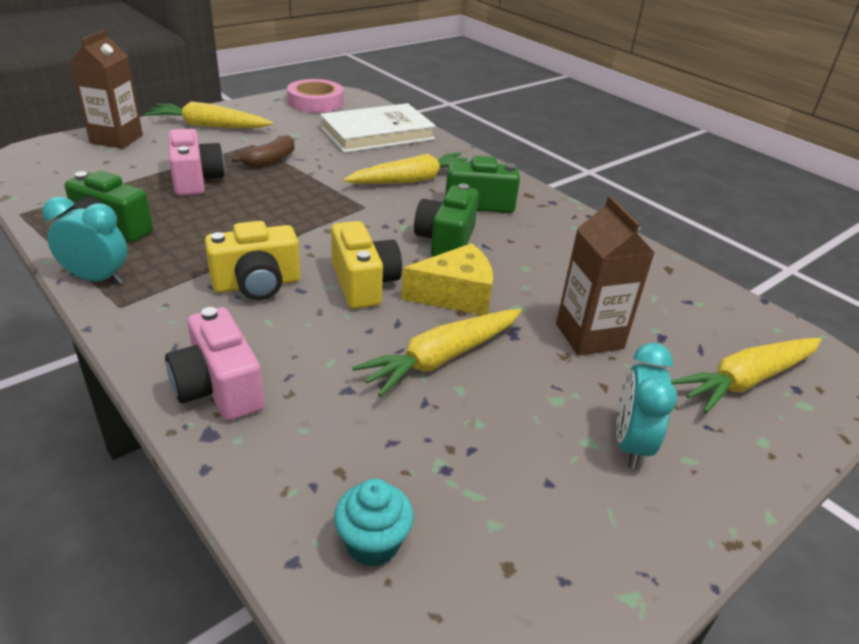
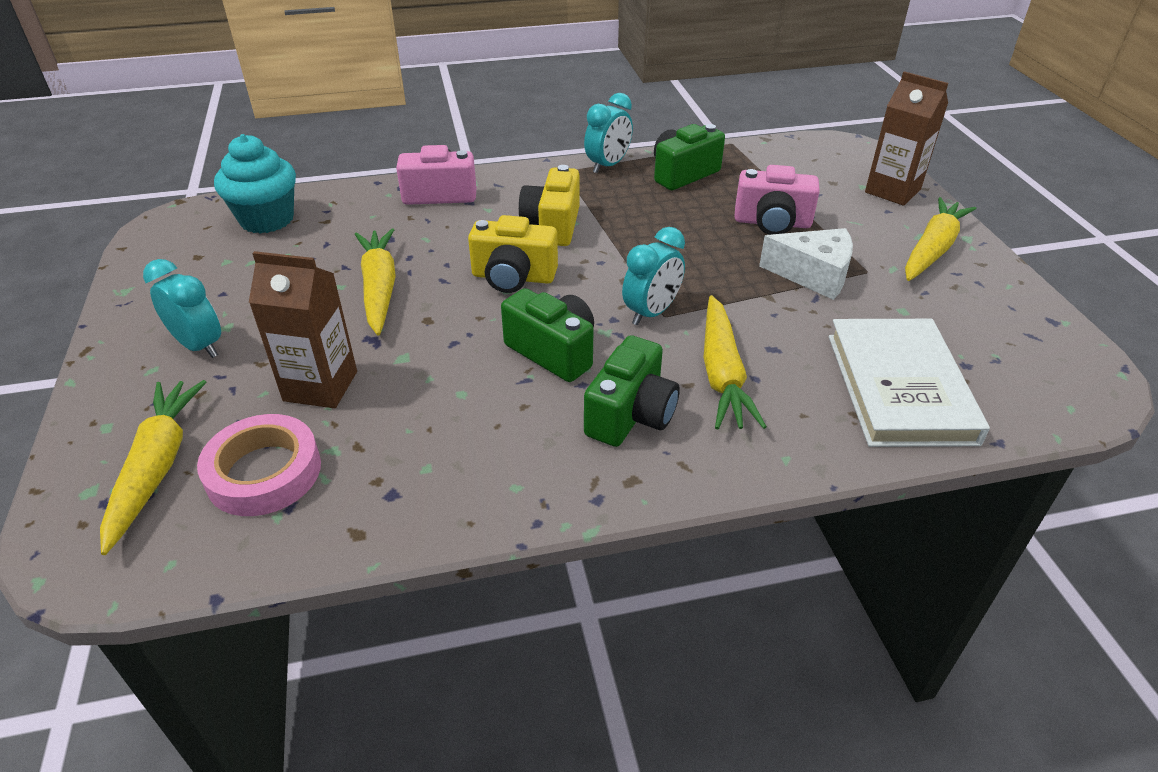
camera: 120 degrees right, 5 degrees up
(270, 160) = (813, 275): brown banana -> white cheese
(315, 102) = (1044, 356): pink tape -> pink tape (264, 472)
(365, 212) = (651, 313): none -> turquoise clock
(373, 543) = (267, 219): turquoise cupcake -> turquoise cupcake, size x1.66
(456, 295) = (453, 324): yellow cheese -> none

